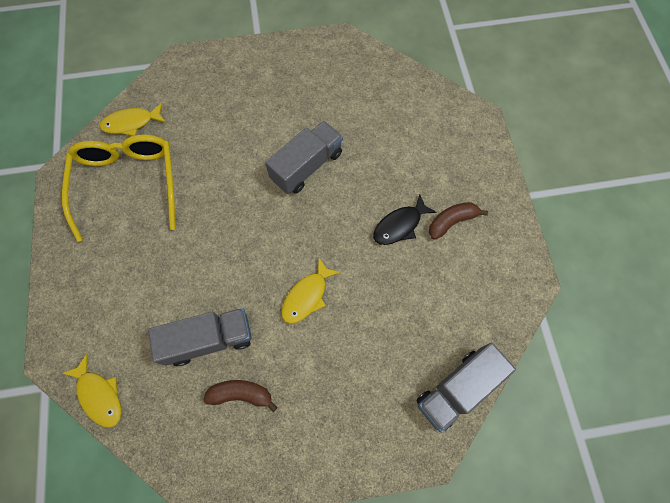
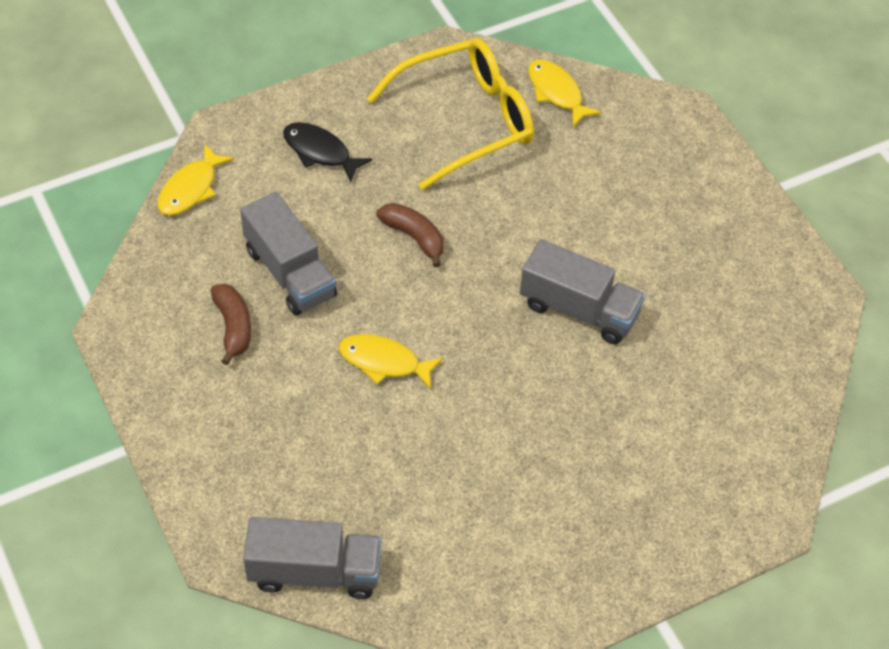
camera: 70 degrees right, 15 degrees down
(399, 225) = (532, 448): black fish -> black fish (320, 152)
(451, 222) = (566, 516): brown banana -> brown banana (414, 237)
(457, 389) = (314, 572): grey truck -> grey truck turned 150 degrees clockwise

